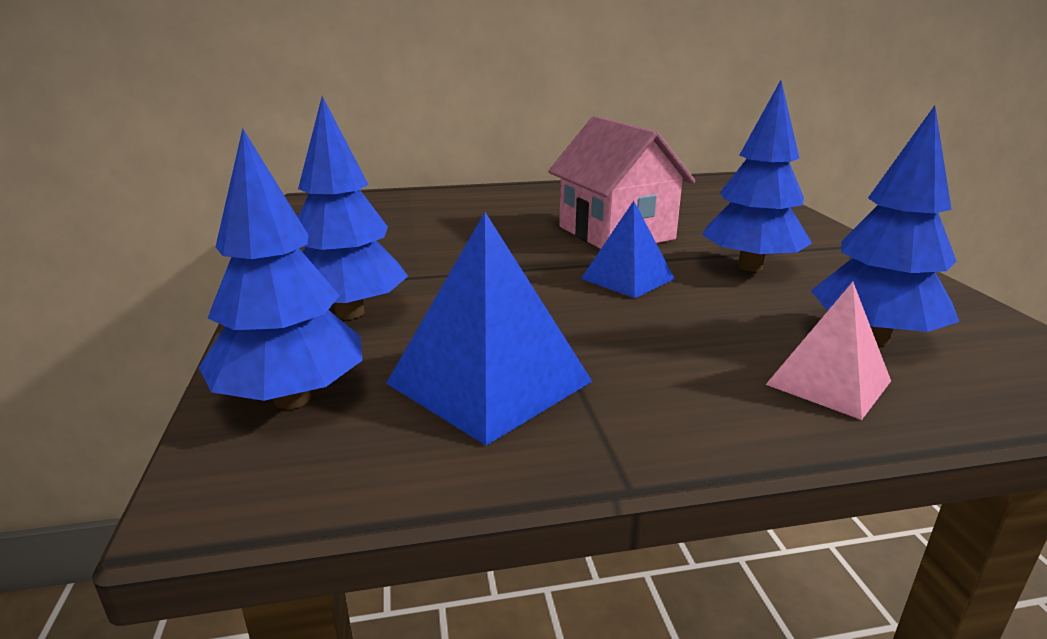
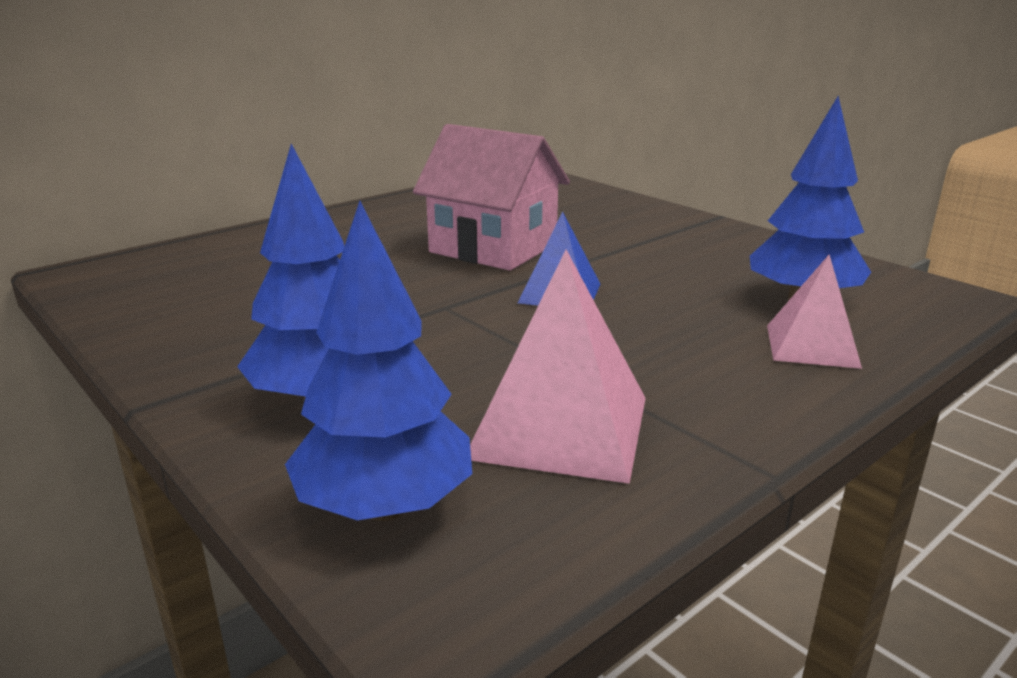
camera: 30 degrees left, 0 degrees up
(489, 382) = (560, 426): blue pyramid -> pink pyramid
(750, 267) = (648, 258): blue tree -> none

